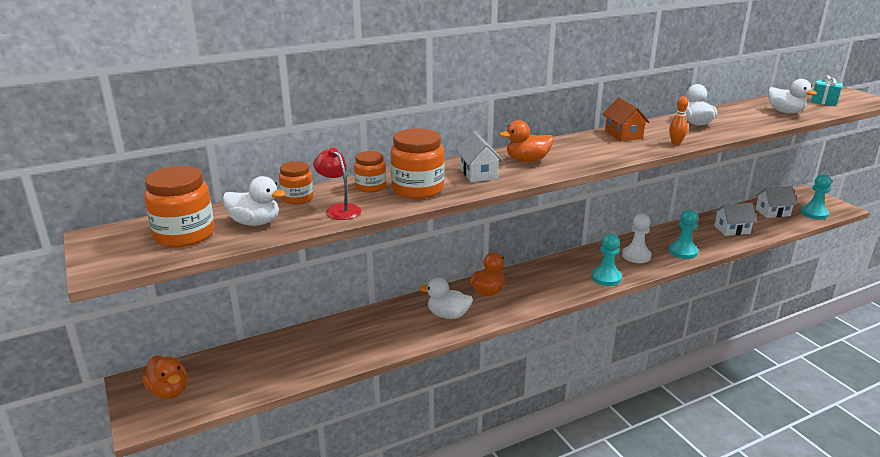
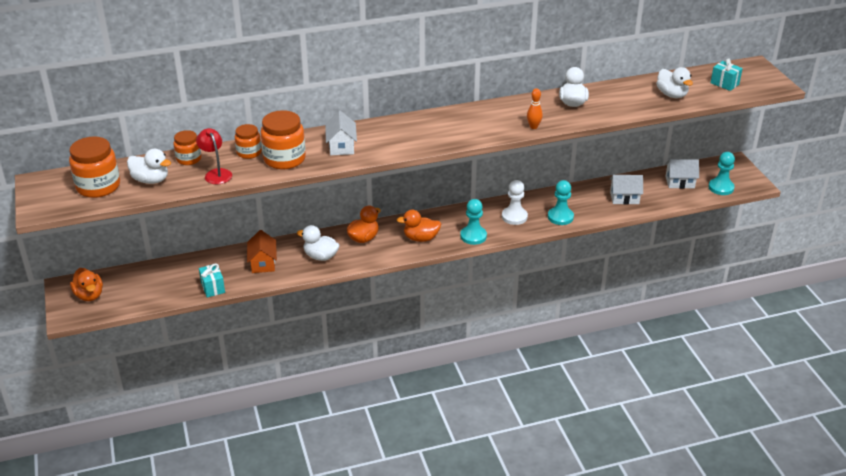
camera: 10 degrees right, 10 degrees up
(330, 364) = (213, 288): none -> turquoise gift
(527, 160) = (390, 135): orange duck -> orange duck (421, 238)
(623, 135) = (494, 112): orange house -> orange house (263, 263)

